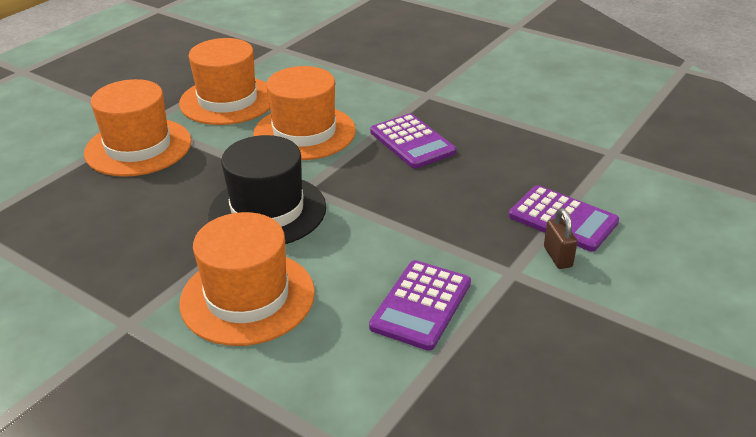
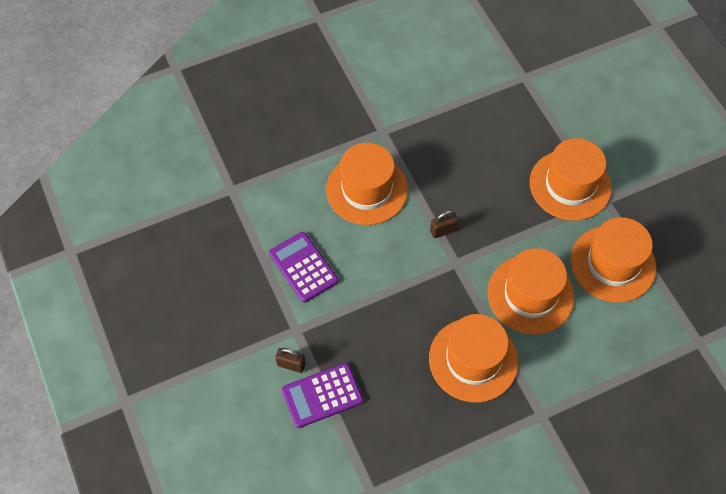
camera: 120 degrees right, 25 degrees up
(267, 210) = (443, 231): black hat -> brown padlock
(412, 142) = (473, 360): purple calculator -> orange hat

